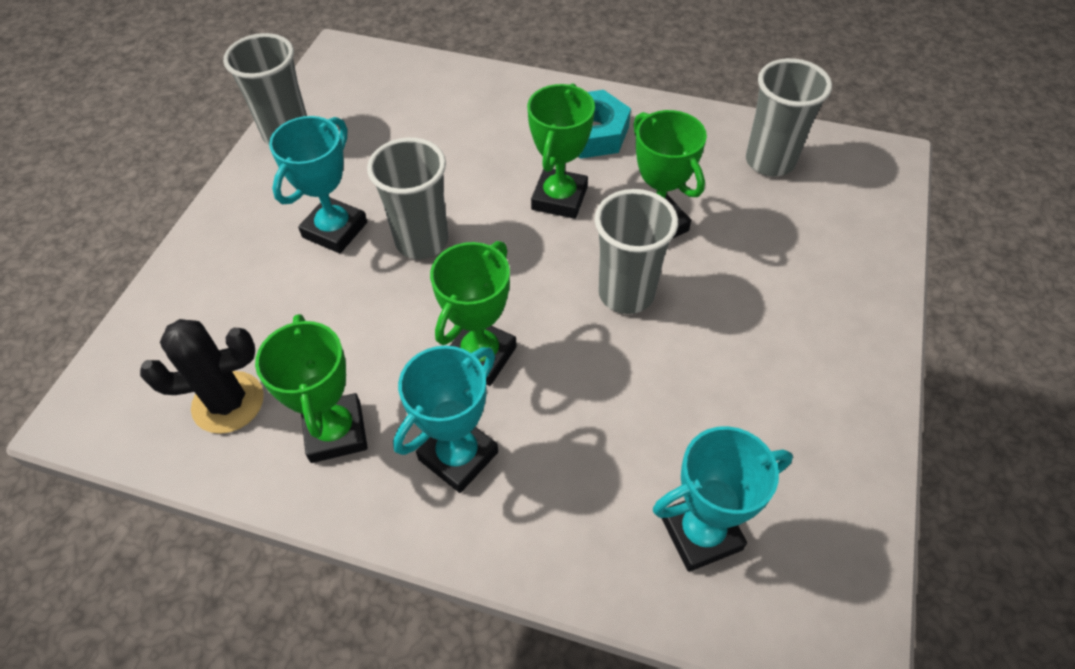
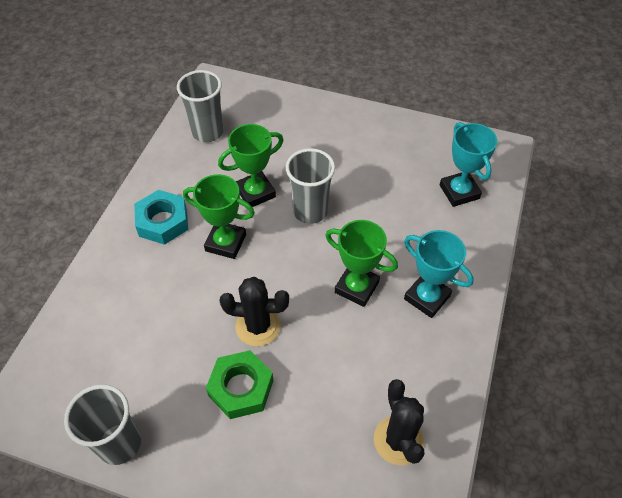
camera: 90 degrees left, 0 degrees up
(335, 230) = (241, 388): turquoise trophy -> green nut
(336, 432) = (416, 366): green trophy -> none
(422, 241) = (258, 326): grey cup -> black cactus

